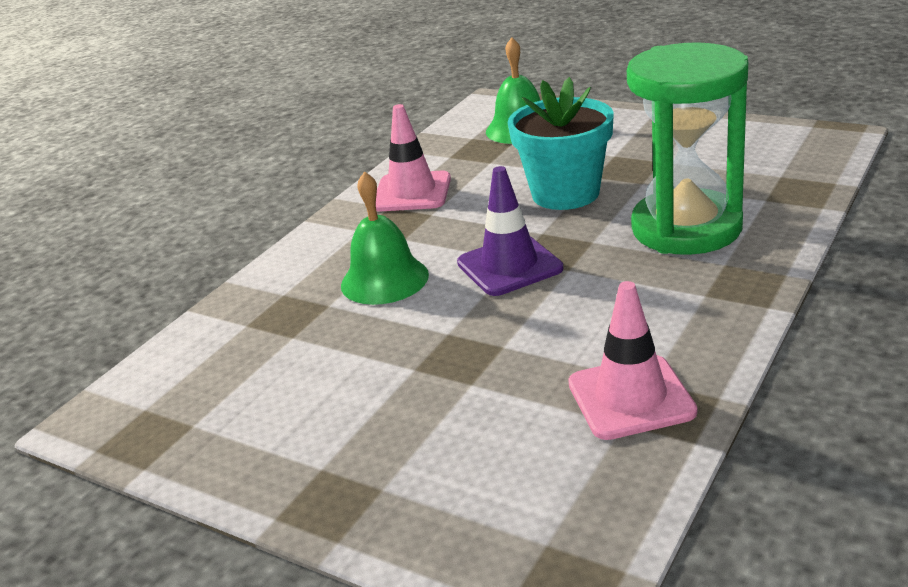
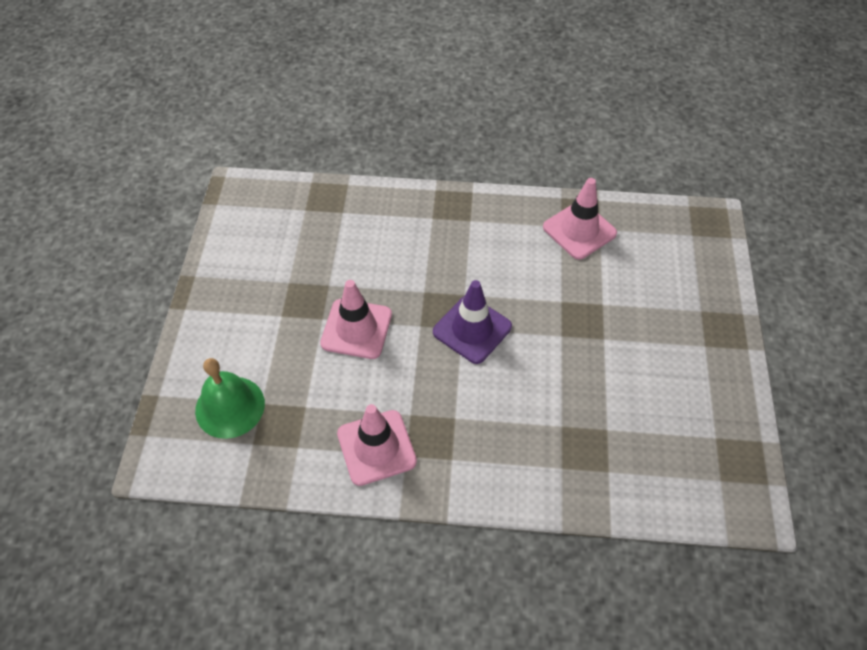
camera: 120 degrees left, 25 degrees up
(384, 280) = (517, 403): green bell -> none
(565, 194) = (356, 329): turquoise flower pot -> pink traffic cone
(686, 228) = (393, 244): green hourglass -> none

